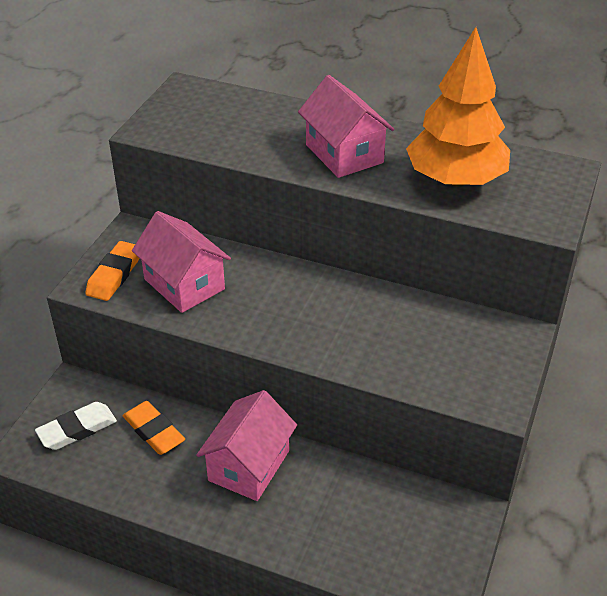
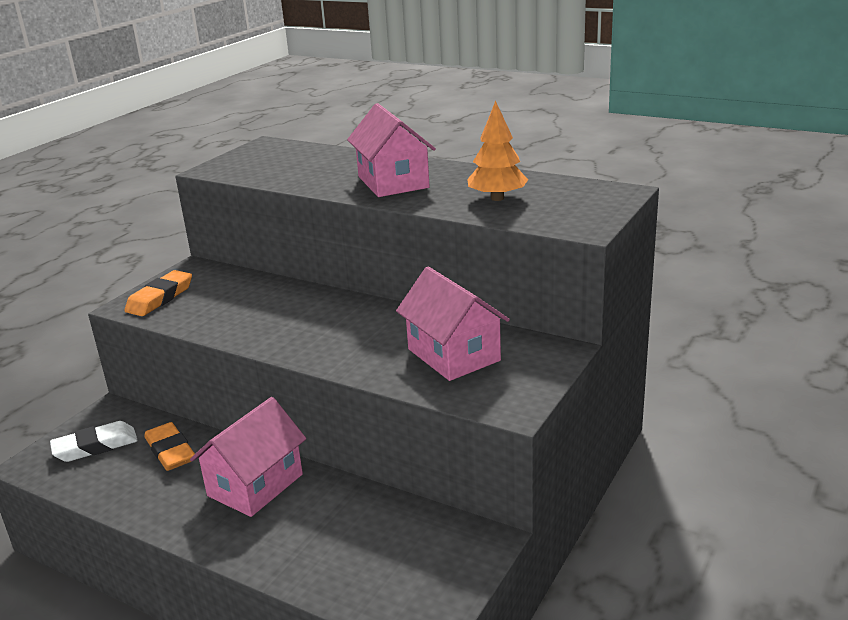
camera: 10 degrees right, 15 degrees down
(184, 284) = (223, 306): pink house -> pink house (453, 355)
(455, 180) = (497, 198): orange tree -> orange tree, size x0.57

